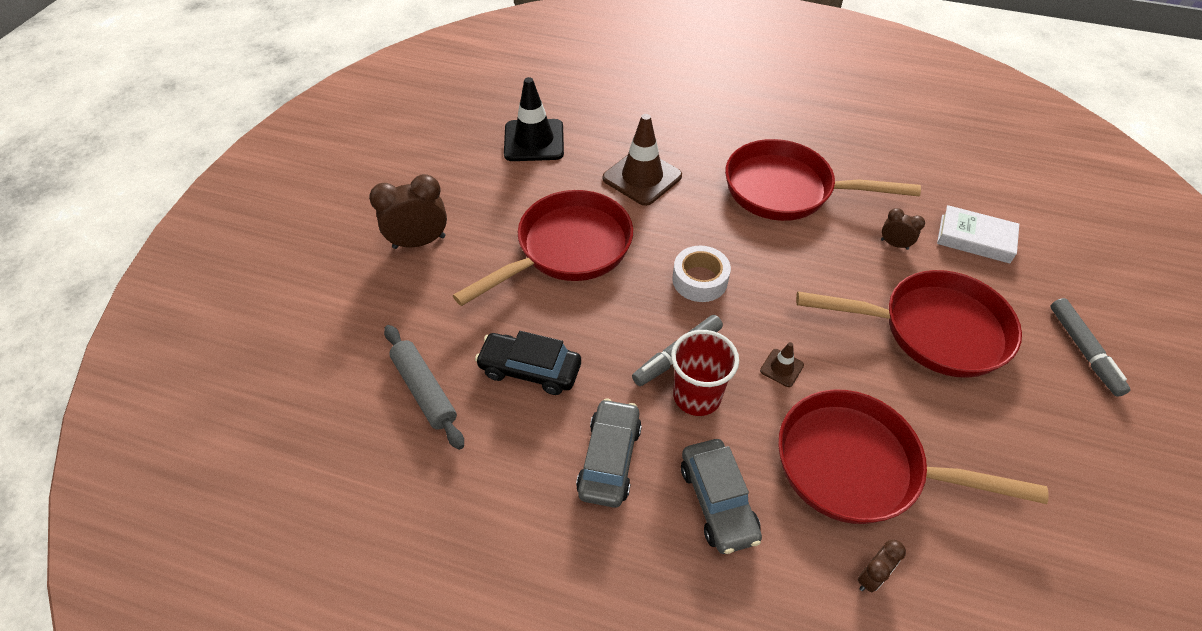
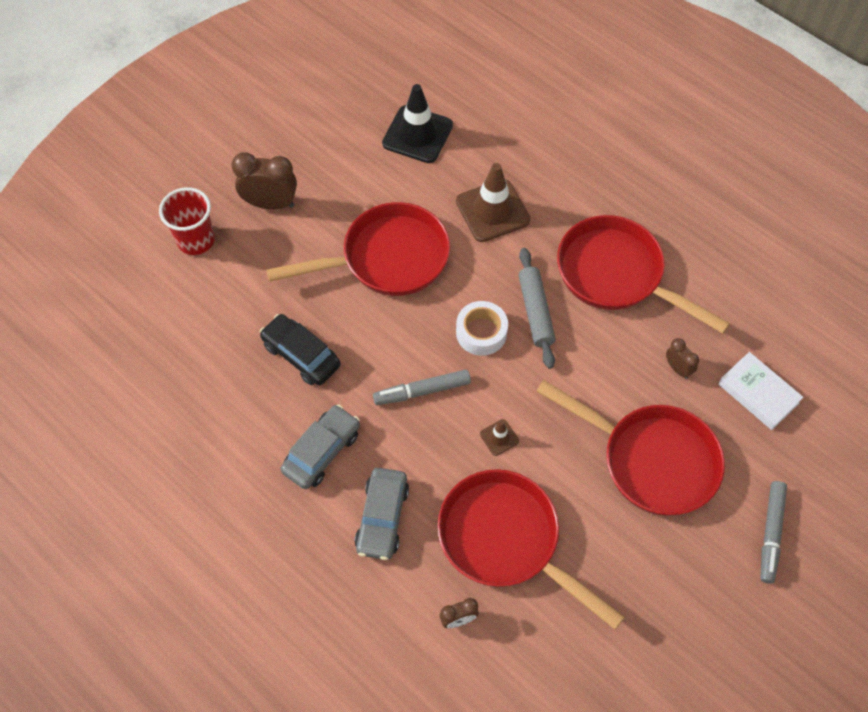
camera: 25 degrees right, 10 degrees up
(424, 390) = (215, 339): grey rolling pin -> grey rolling pin (535, 311)
(697, 396) = (416, 431): red cup -> red cup (196, 240)

